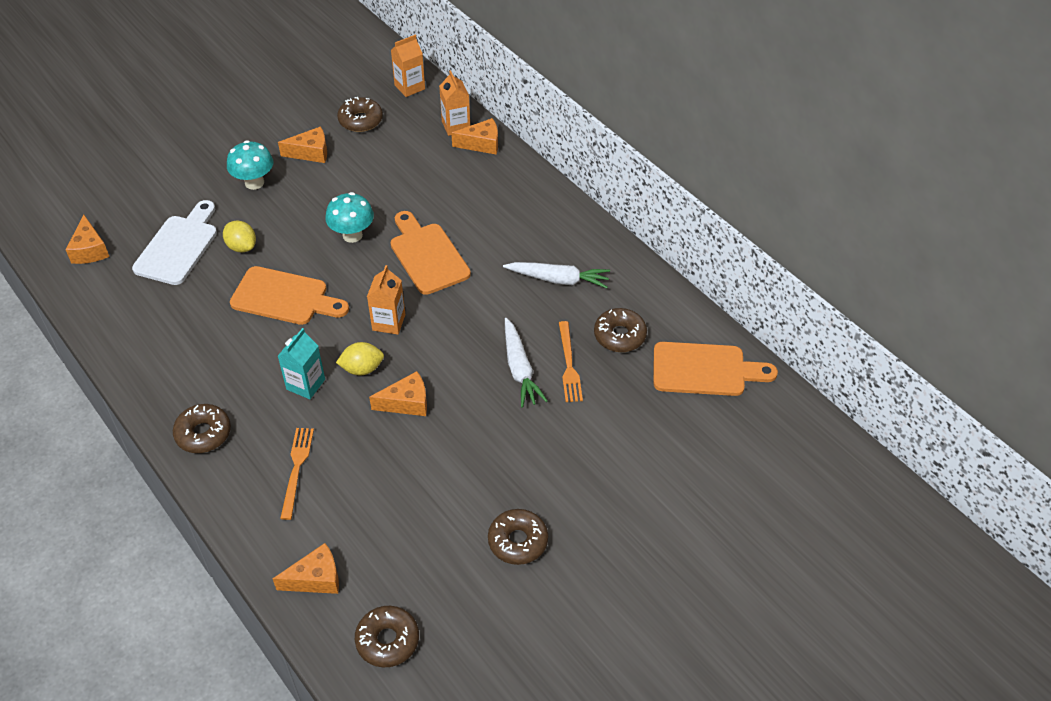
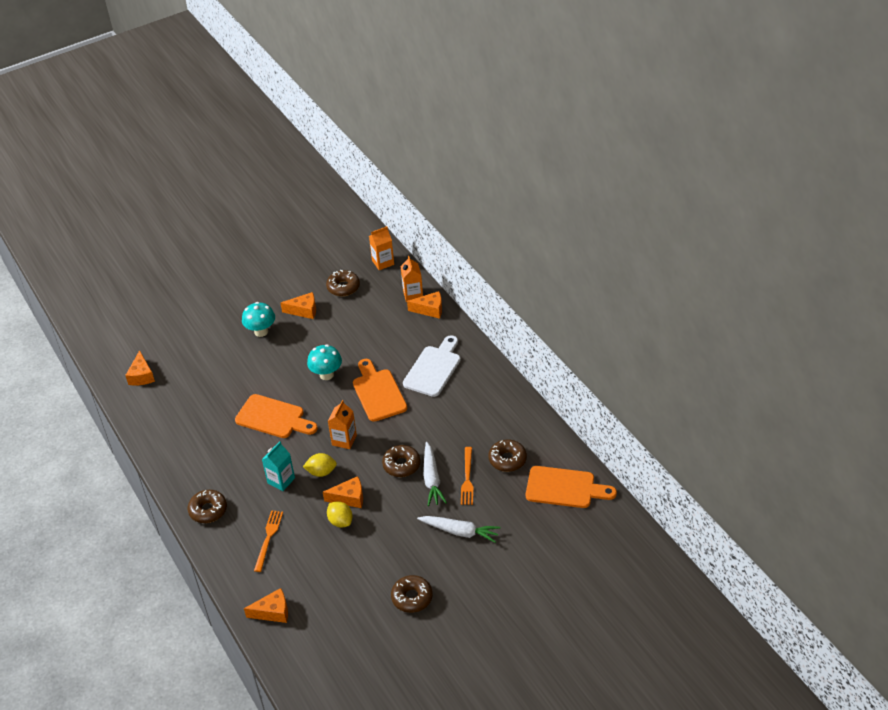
camera: 10 degrees right, 5 degrees down
(179, 246) = (203, 376): white cutting board -> white cutting board (434, 369)
(242, 247) = (247, 379): yellow lemon -> yellow lemon (340, 521)
(387, 640) = (315, 655): brown donut -> brown donut (401, 465)
(558, 279) = (470, 416): white carrot -> white carrot (460, 531)

